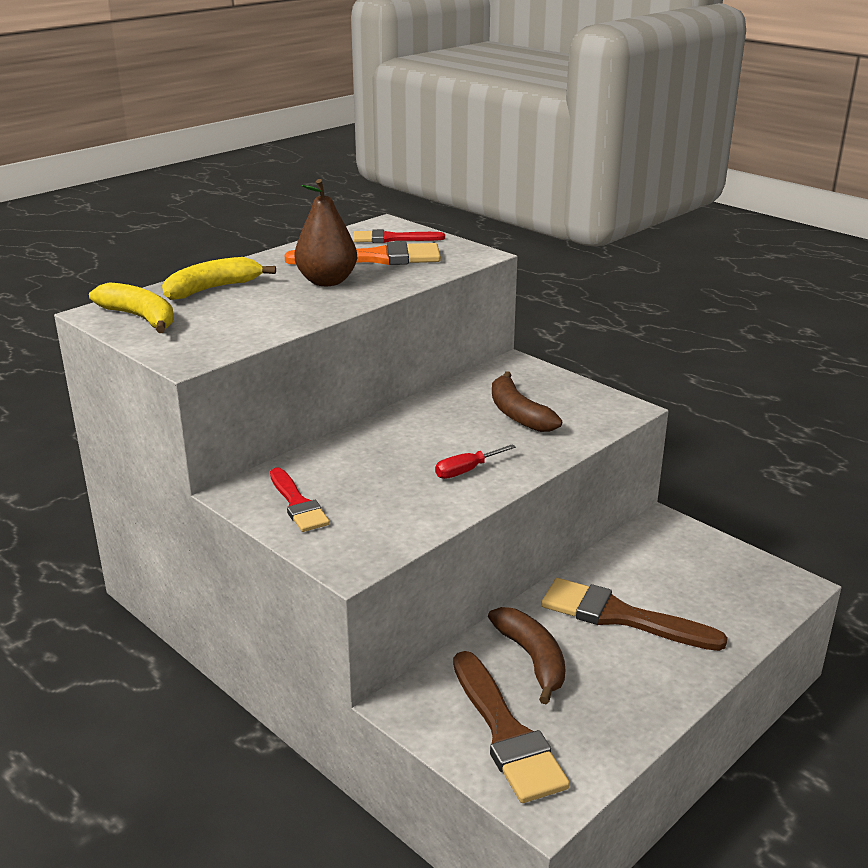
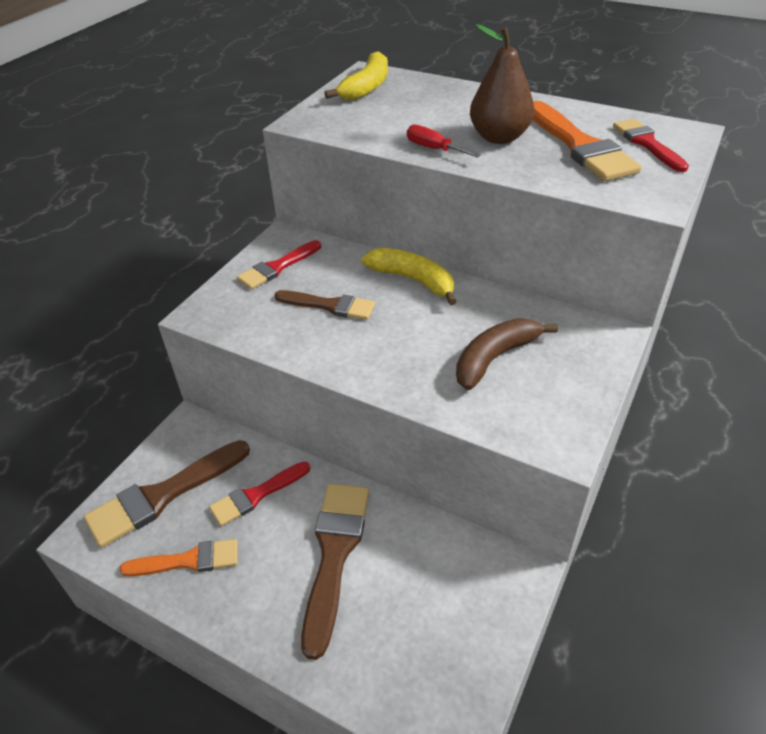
camera: 75 degrees right, 15 degrees up
(212, 289) = (442, 96): yellow banana -> yellow banana (413, 280)
(392, 480) = (330, 305): none -> brown brush
(466, 471) = (364, 345): red screwdriver -> red screwdriver (434, 149)
(532, 659) = (256, 495): brown banana -> red brush
(603, 717) = (188, 560): none -> orange brush

